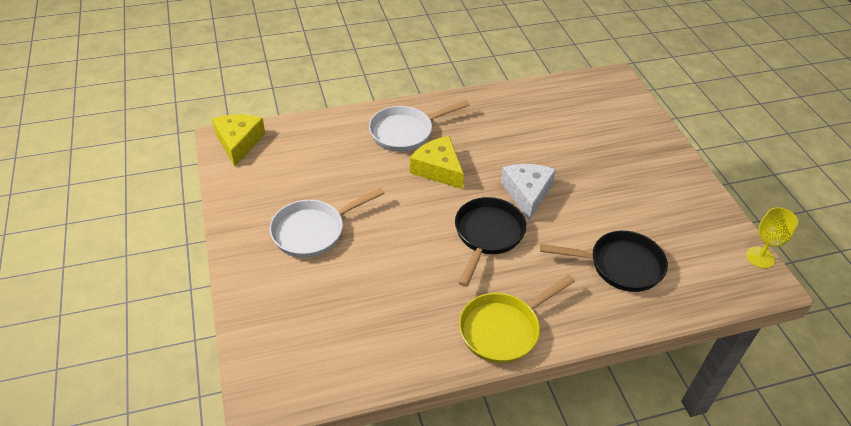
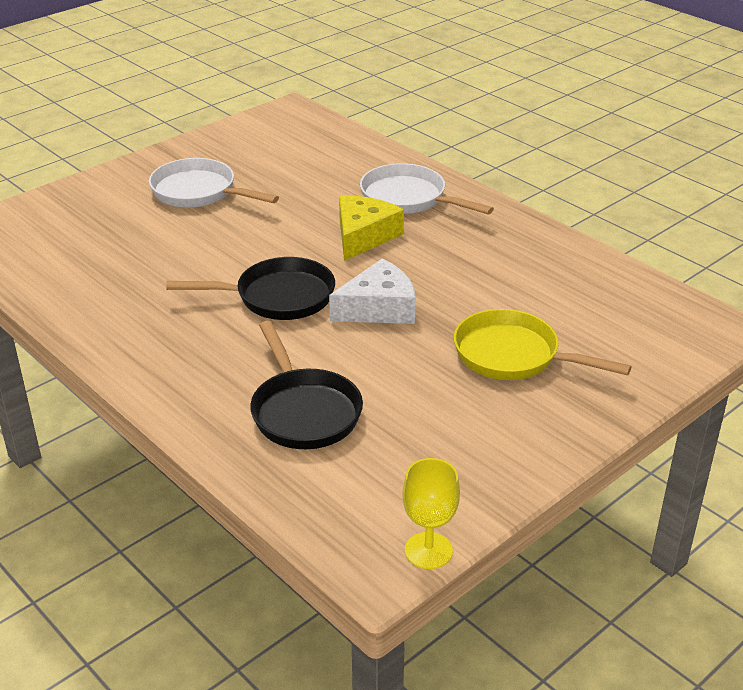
camera: 65 degrees right, 10 degrees down
(238, 142) = (294, 117): yellow cheese -> none
(503, 329) = (134, 344): yellow pan -> yellow pan (513, 356)

